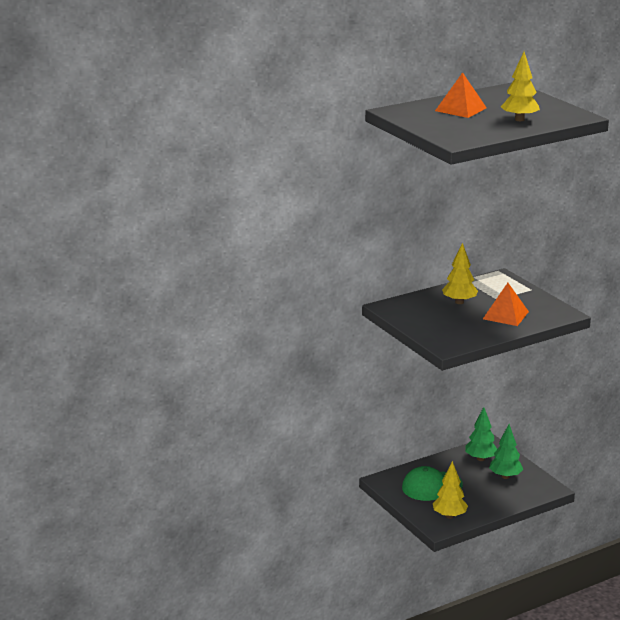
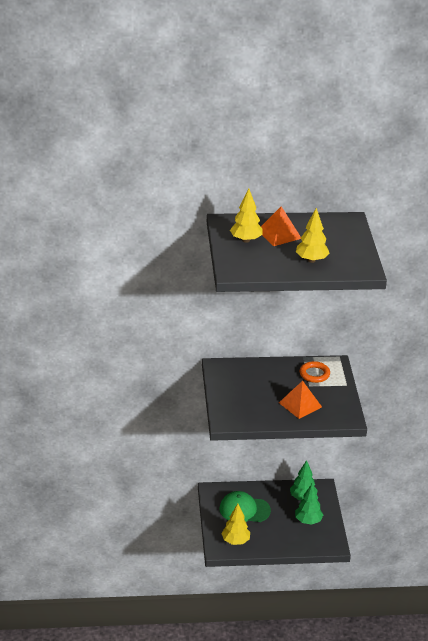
camera: 25 degrees right, 10 degrees up
(459, 302) = (277, 379): yellow tree -> yellow tree (246, 240)
(491, 289) = (314, 374): none -> orange ring

